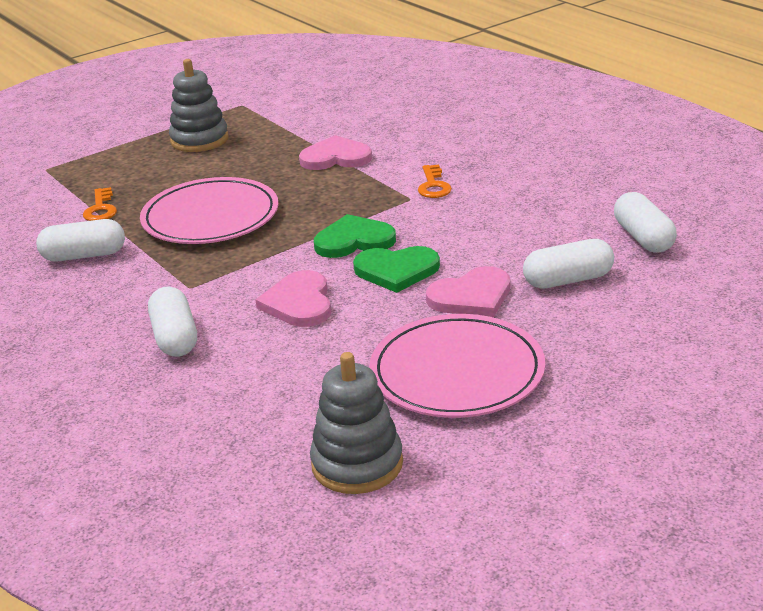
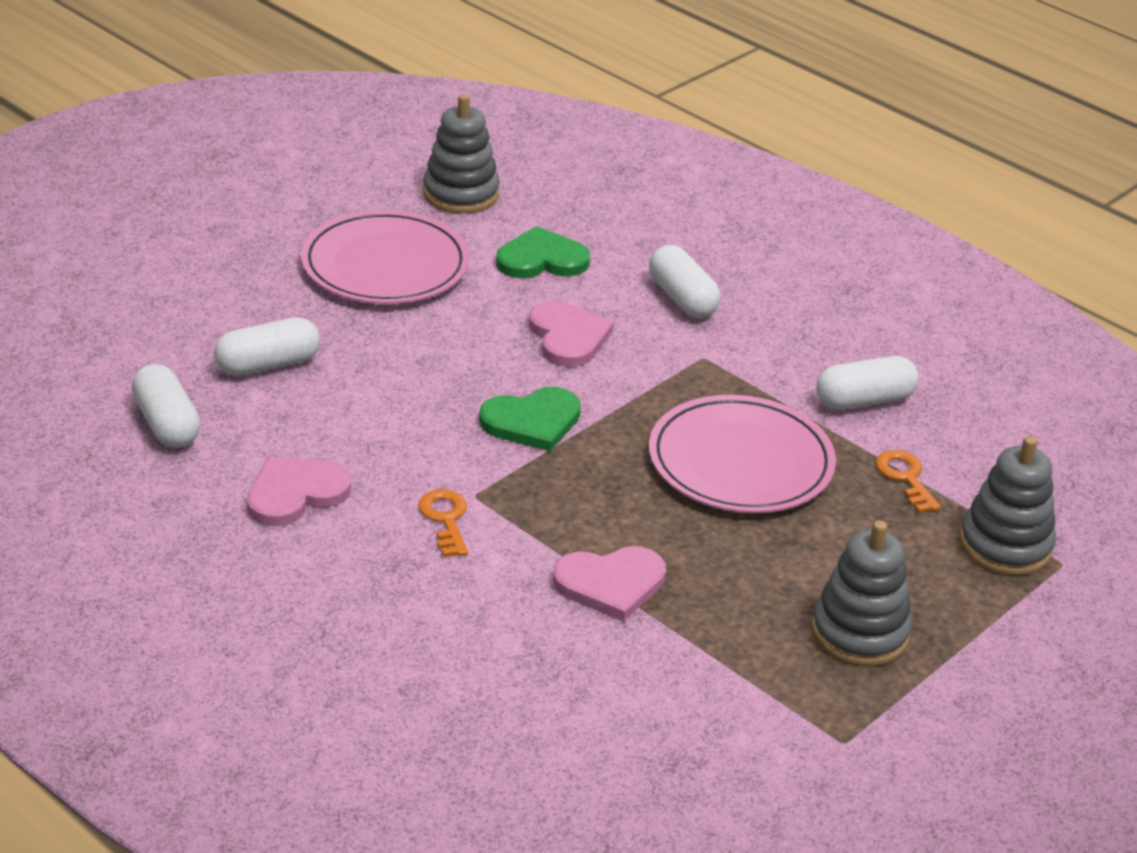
camera: 165 degrees right, 5 degrees up
(71, 176) = (1005, 545): none -> grey stacking toy
(396, 271) = (468, 377): green heart -> green heart (541, 259)
(471, 296) = (377, 344): pink heart -> pink heart (295, 493)

